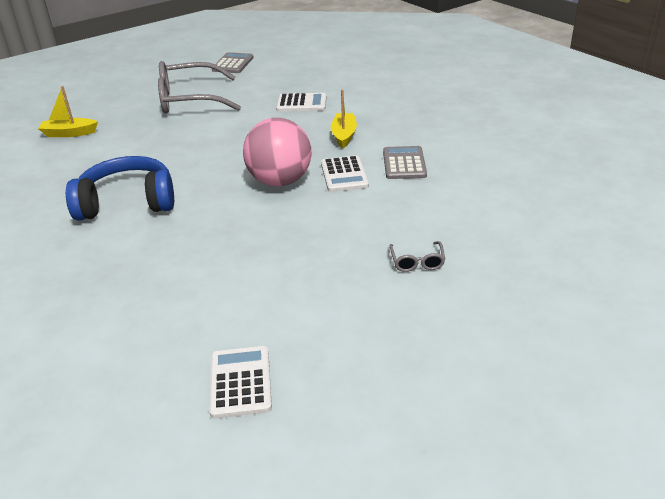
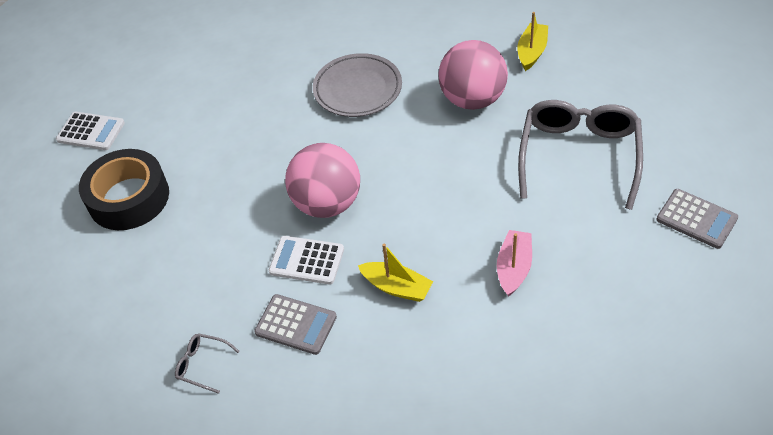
camera: 115 degrees right, 15 degrees up
(127, 202) = (358, 89): blue headphones -> grey plate
(134, 146) = (472, 99): none -> pink ball
(301, 103) = (514, 268): white calculator -> pink boat
(332, 299) = (129, 198): none -> black tape
(417, 262) = (129, 270): grey glasses -> grey glasses (202, 365)

